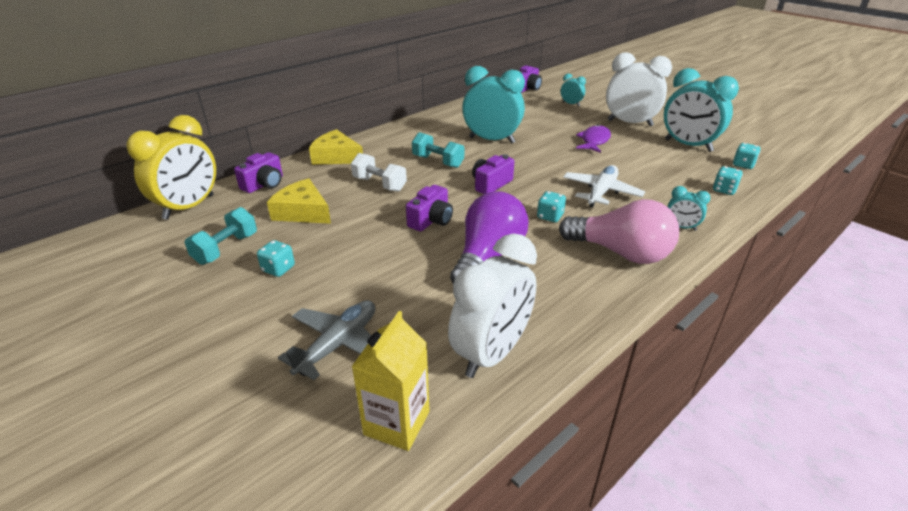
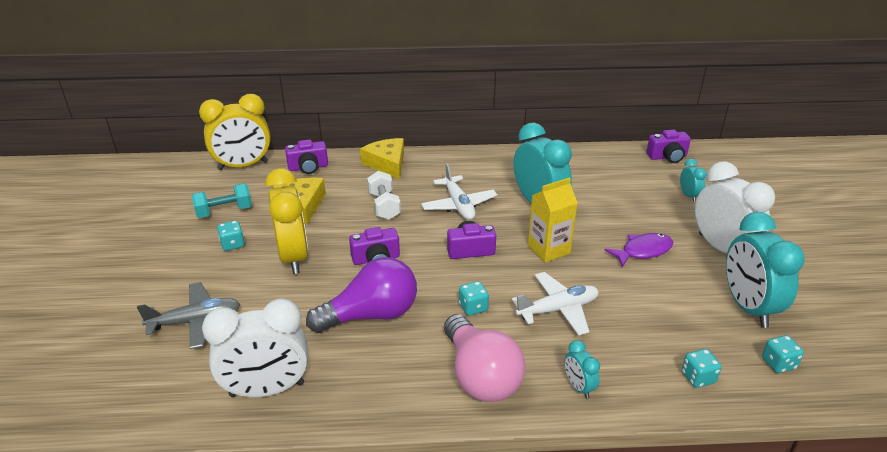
camera: 40 degrees right, 0 degrees up
(356, 251) = (293, 257): none -> yellow clock
(397, 423) = (158, 394): yellow carton -> yellow carton (548, 249)
(438, 161) = (458, 205): turquoise dumbbell -> white plane

